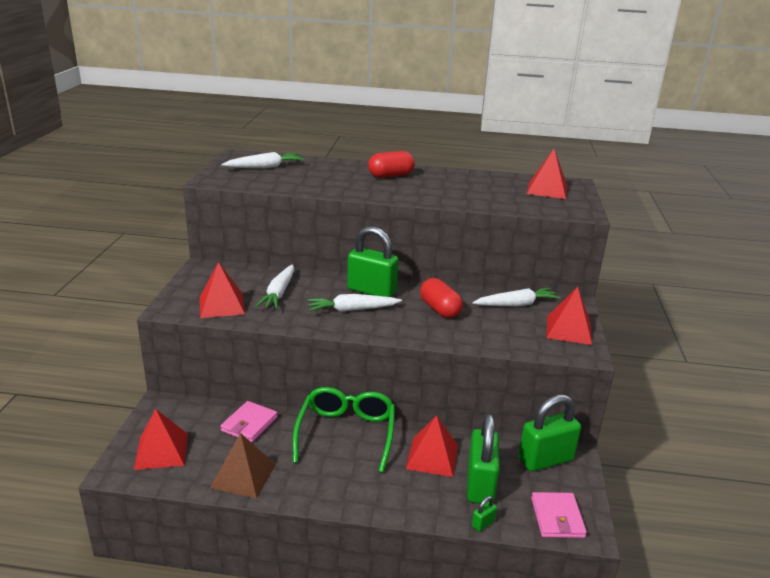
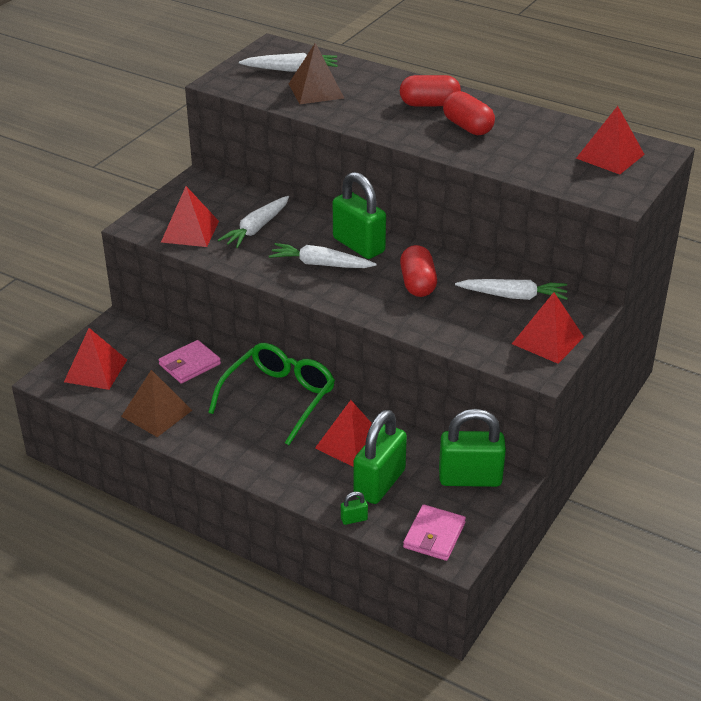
camera: 25 degrees right, 10 degrees up
(296, 177) = (316, 90): none -> brown pyramid
(432, 185) = (467, 127): none -> red capsule

